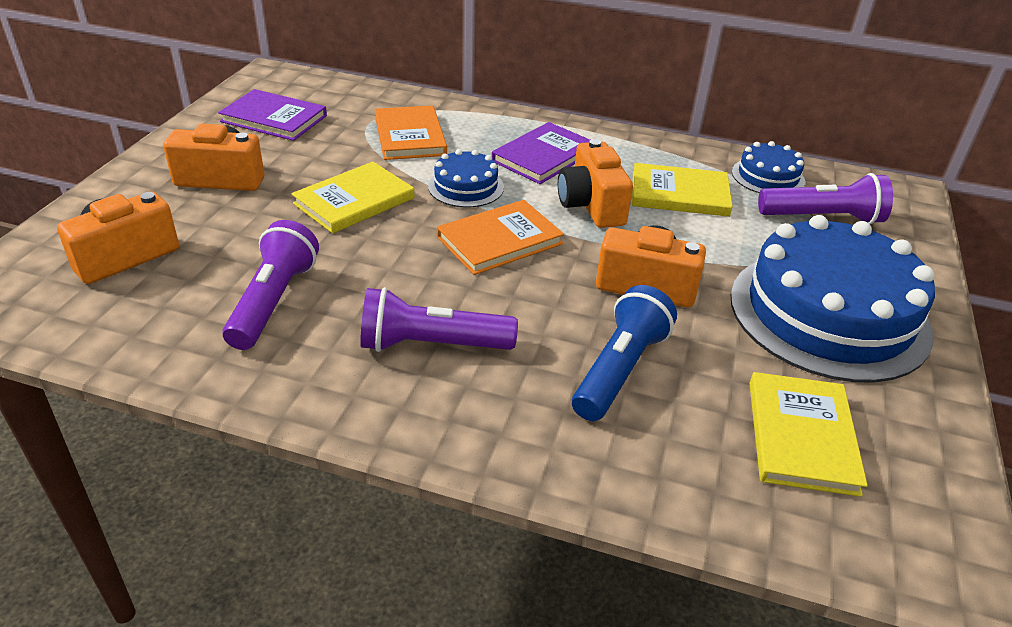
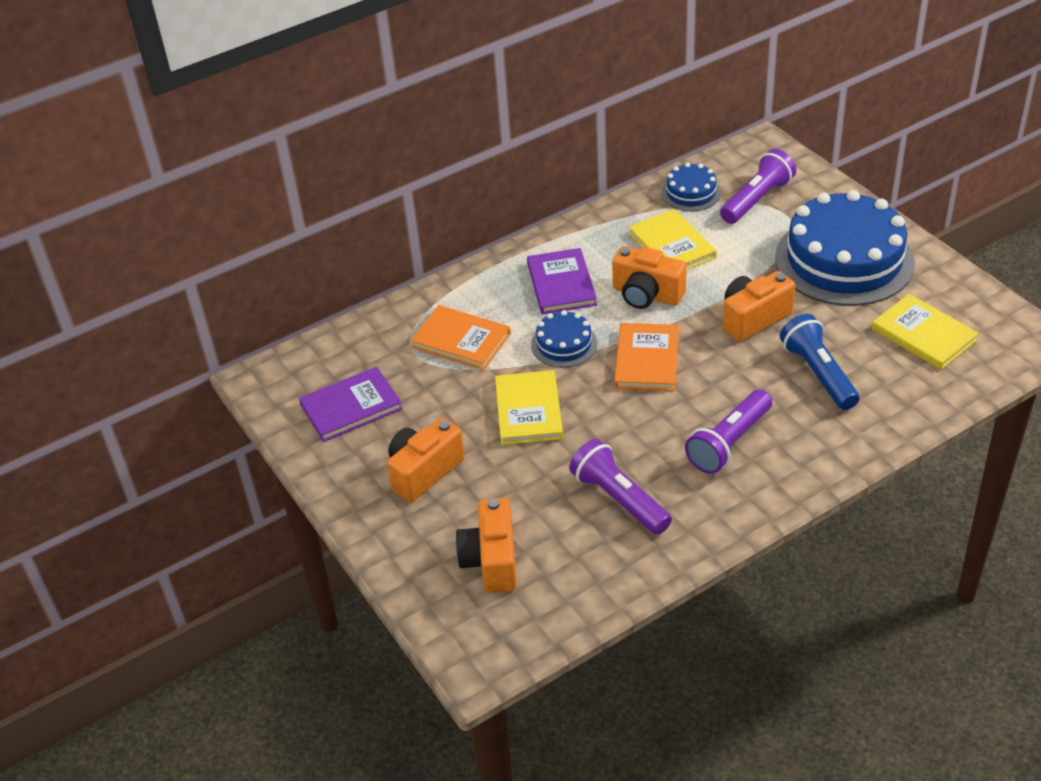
camera: 45 degrees left, 5 degrees up
(679, 194) = (672, 245): yellow book -> yellow book turned 75 degrees counterclockwise

